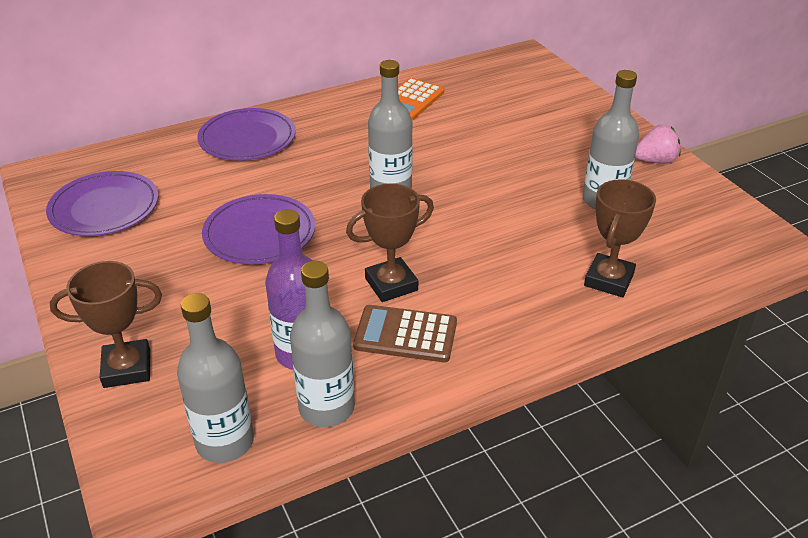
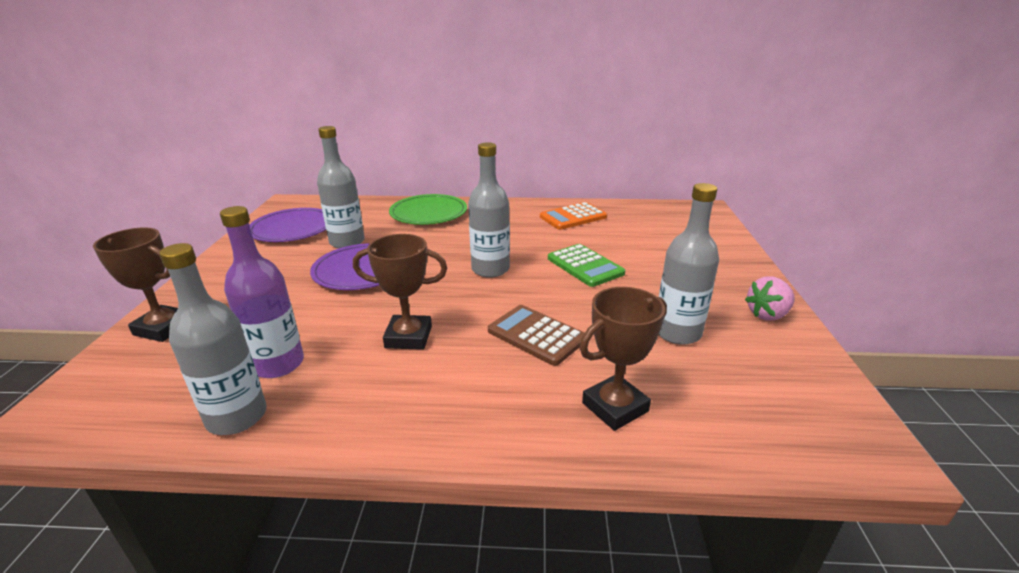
camera: 30 degrees right, 10 degrees down
(225, 442) = (138, 409): grey bottle -> grey bottle (347, 242)
(247, 139) = (428, 213): purple plate -> green plate
(405, 334) = (371, 382): brown calculator -> brown calculator (536, 335)
(475, 158) = (585, 266): none -> green calculator
(655, 161) = (767, 315): pink strawberry -> pink strawberry turned 135 degrees clockwise

